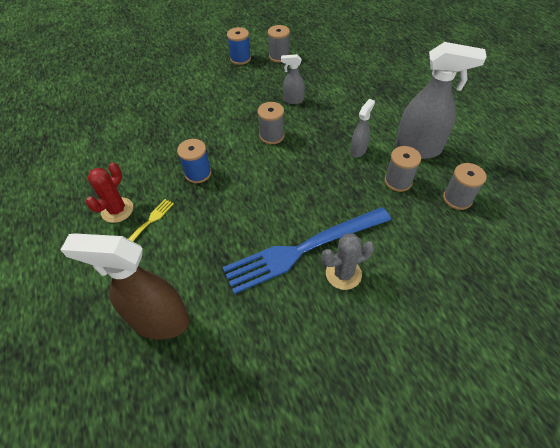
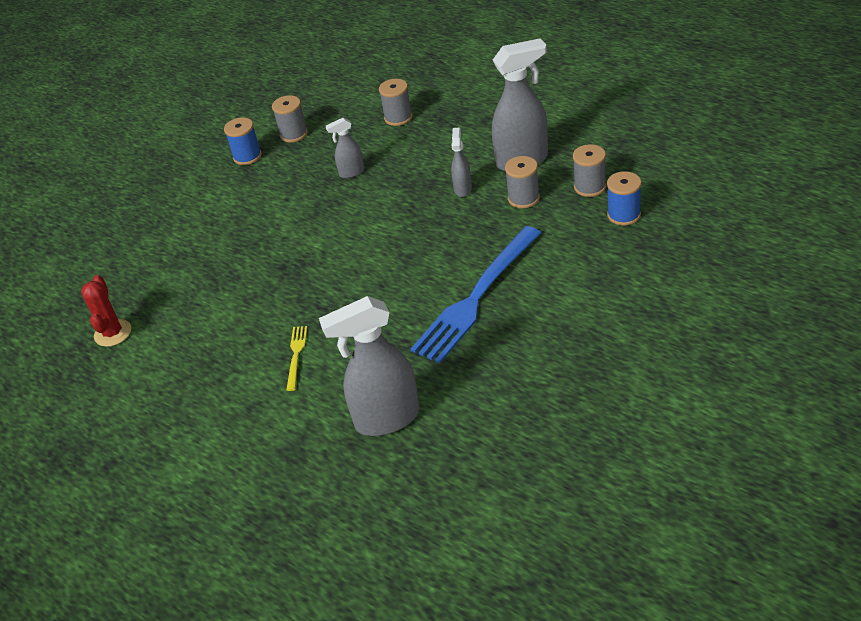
camera: 25 degrees left, 10 degrees down
(117, 210) = (249, 362): red cactus -> red cactus (113, 333)
(159, 321) = (386, 419): brown spray bottle -> grey spray bottle
(198, 173) = (307, 288): blue spool -> blue spool (624, 215)
(272, 136) = (358, 217): grey spool -> grey spool (398, 117)
(343, 274) = (529, 297): grey cactus -> none

